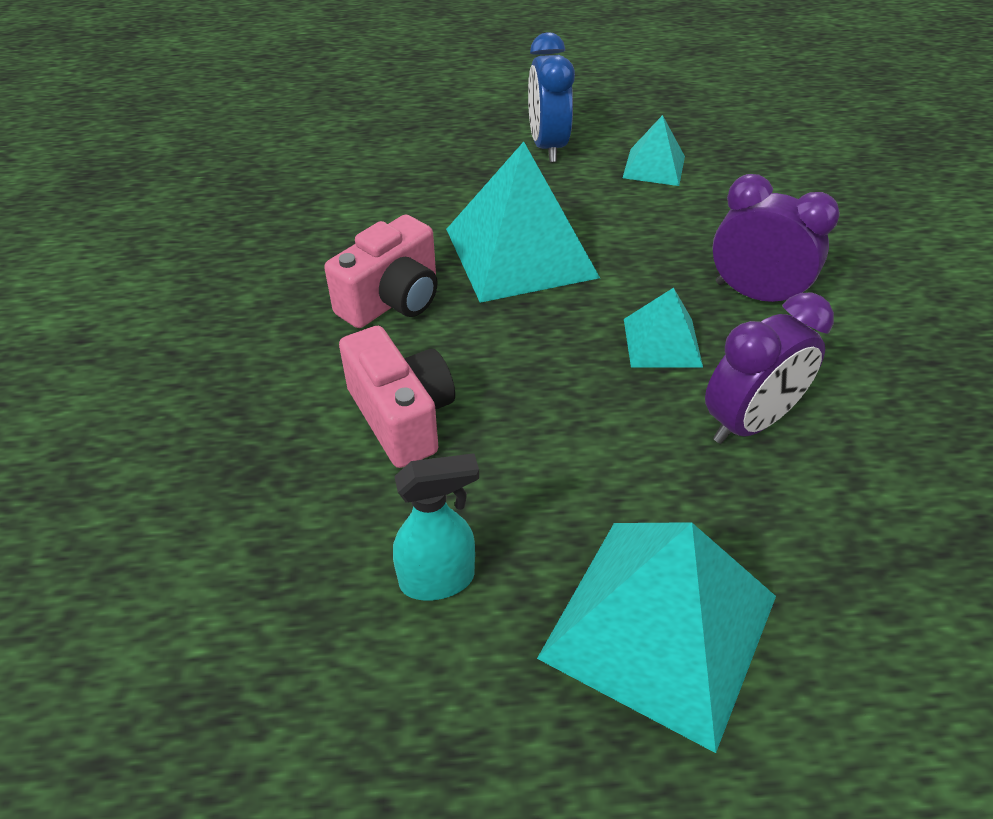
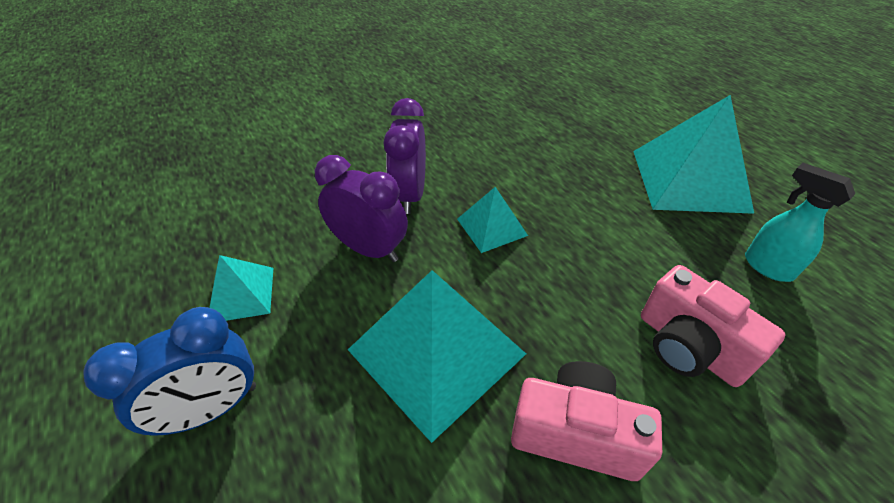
camera: 115 degrees left, 0 degrees up
(402, 416) = (688, 347): pink camera -> pink camera turned 75 degrees counterclockwise
(749, 423) = (533, 177): purple clock -> purple clock (370, 249)

